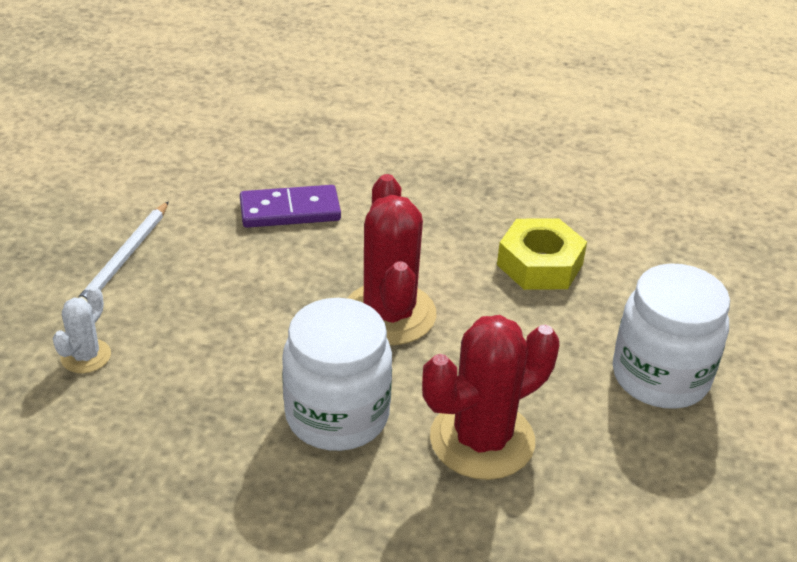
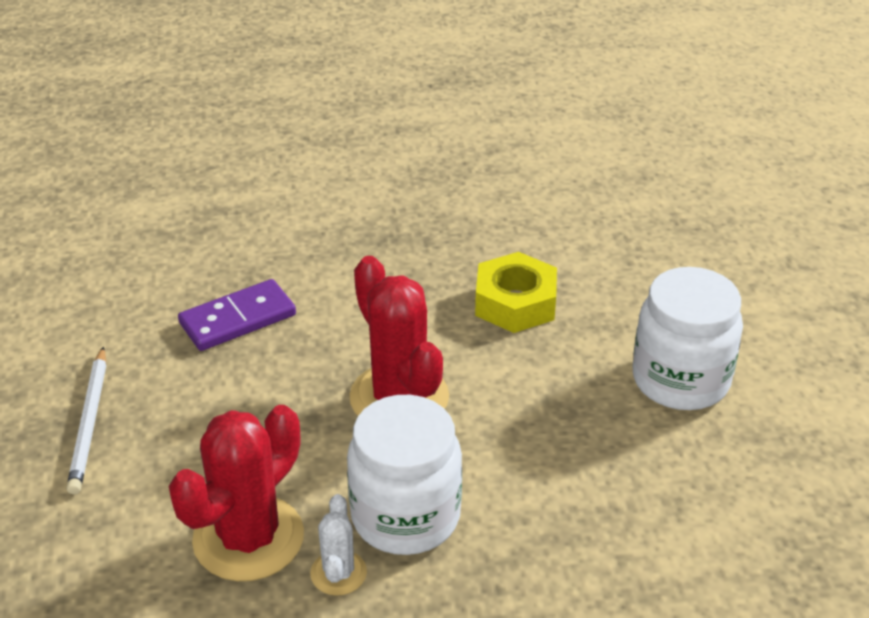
camera: 20 degrees left, 0 degrees up
(86, 356) = (111, 541): white cactus -> white cactus (338, 573)
(482, 440) = (554, 494): red cactus -> red cactus (248, 538)

